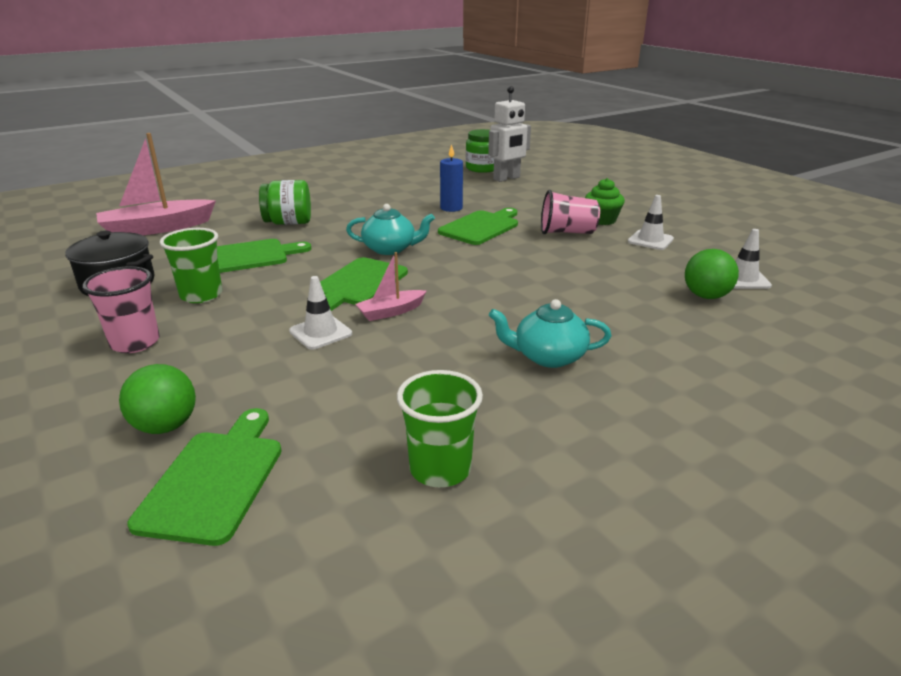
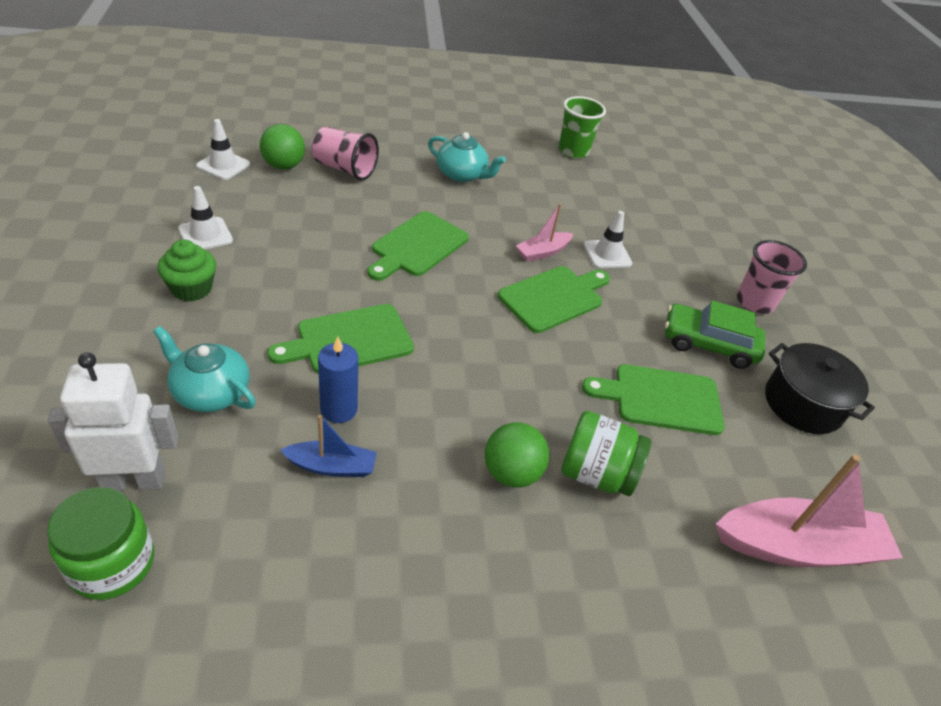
camera: 160 degrees left, 15 degrees up
(165, 426) = (715, 224): green ball -> green ball (511, 473)
(201, 295) = (708, 344): green cup -> green car
(215, 479) = (684, 187): green cutting board -> green cutting board (417, 246)
(390, 249) = (491, 342): turquoise teapot -> turquoise teapot (210, 392)
(391, 312) = (542, 252): pink boat -> pink boat turned 150 degrees clockwise
(432, 196) = (332, 466): none -> blue boat
(567, 232) = (266, 284): pink cup -> pink cup (345, 169)

